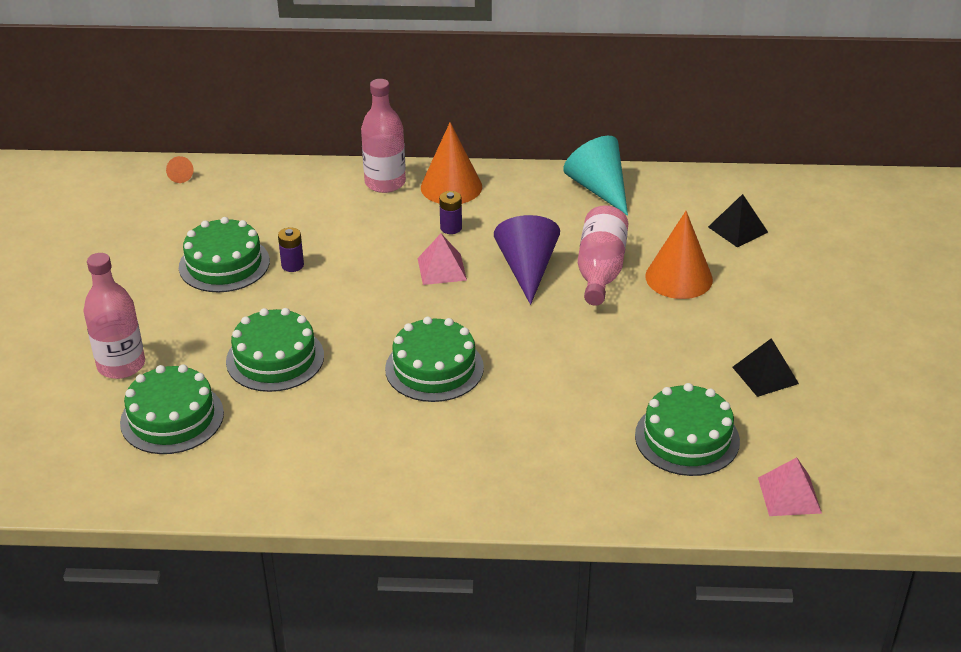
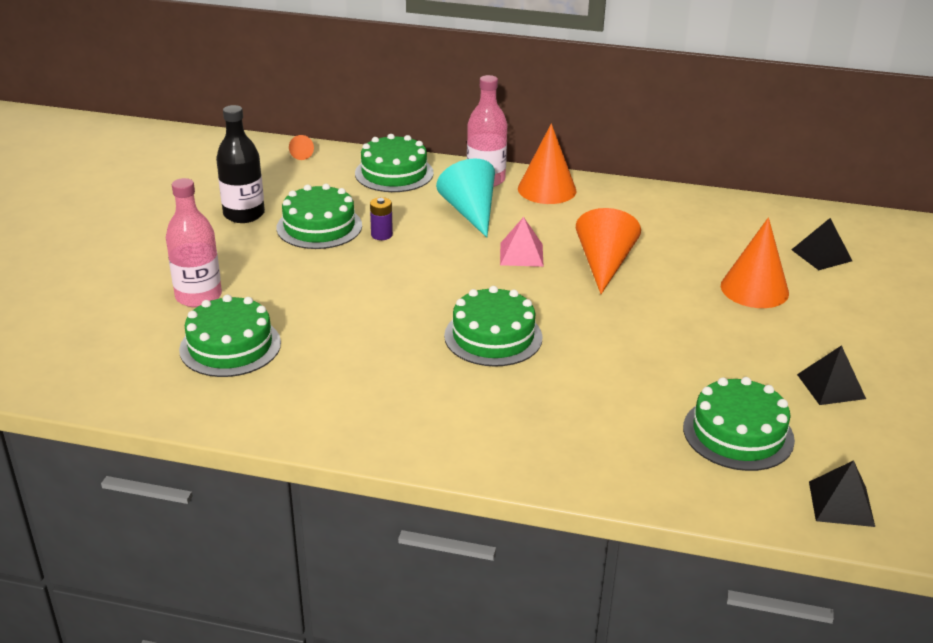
camera: 10 degrees right, 5 degrees down
(139, 260) = (244, 214): none -> black bottle
(275, 358) = (342, 309): green cake -> green cake (394, 173)
(451, 228) = (538, 222): purple battery -> none
(527, 269) = (604, 264): purple cone -> orange cone
(599, 189) = (688, 206): turquoise cone -> turquoise cone (470, 212)
(600, 270) = (676, 273): pink bottle -> none
(789, 495) = (841, 503): pink pyramid -> black pyramid

